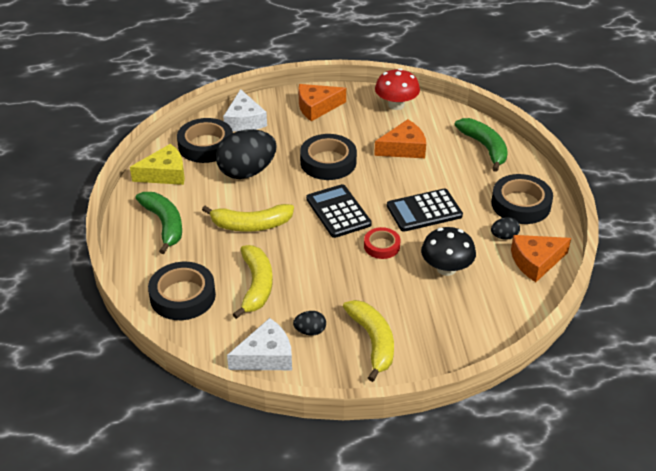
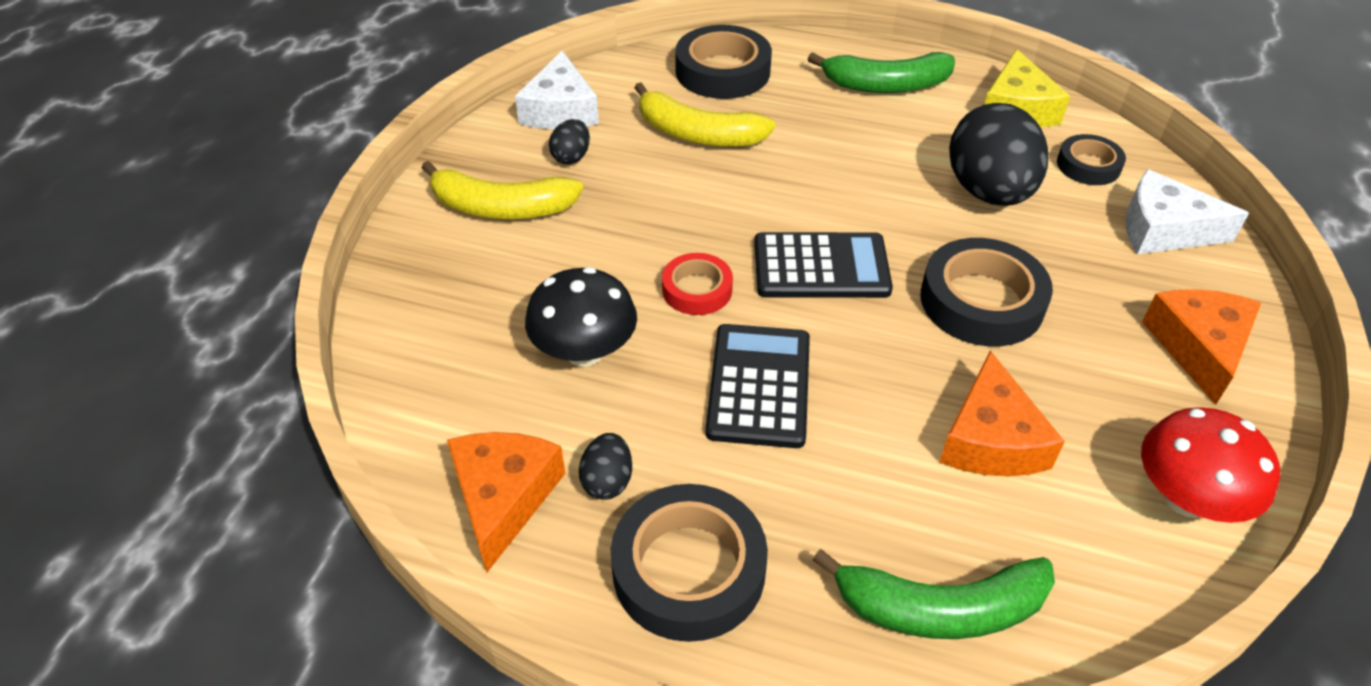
camera: 115 degrees right, 5 degrees up
(206, 145) = (1088, 165): black tape -> black tape, size x0.58
(251, 225) = (839, 162): yellow banana -> none

